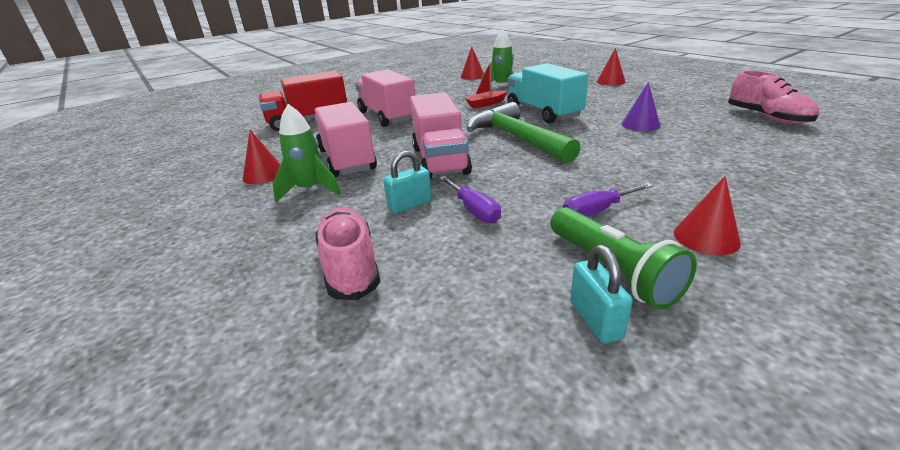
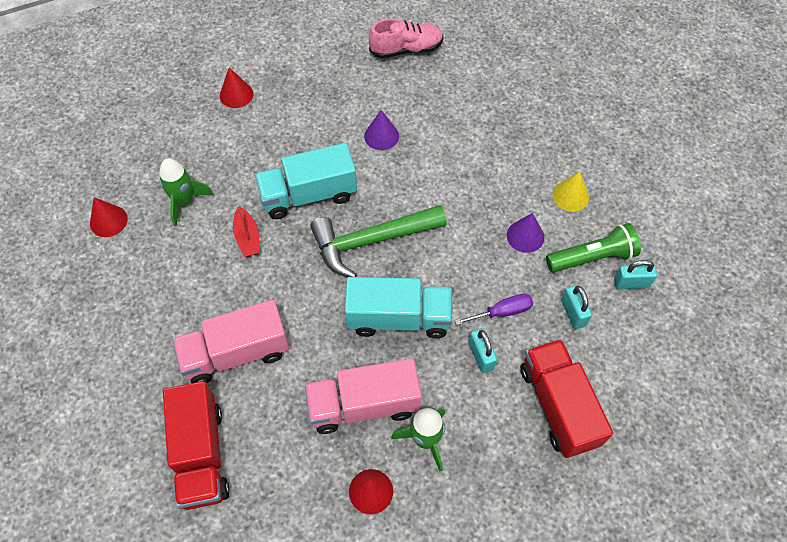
camera: 80 degrees left, 30 degrees up
(350, 267) = (558, 405): pink shoe -> red truck
(440, 160) = (399, 318): pink truck -> turquoise truck
(500, 263) = (573, 313): none -> turquoise padlock
(597, 211) = (525, 236): purple screwdriver -> purple cone
(706, 237) = (570, 196): red cone -> yellow cone

